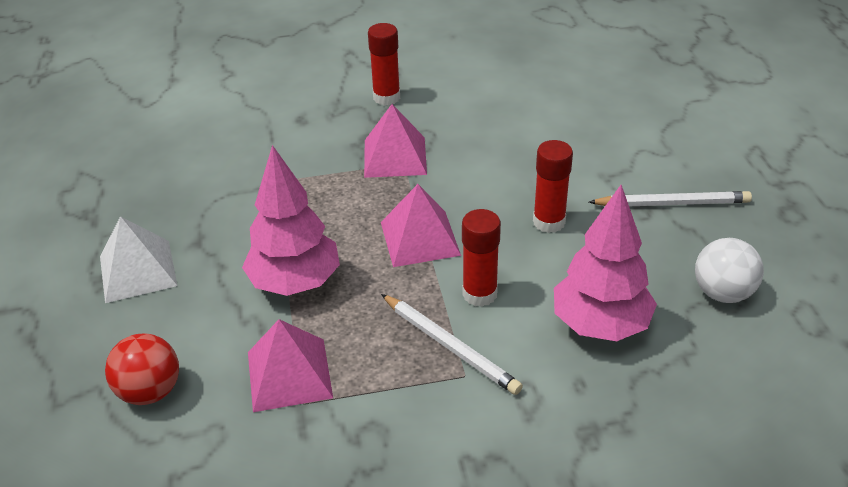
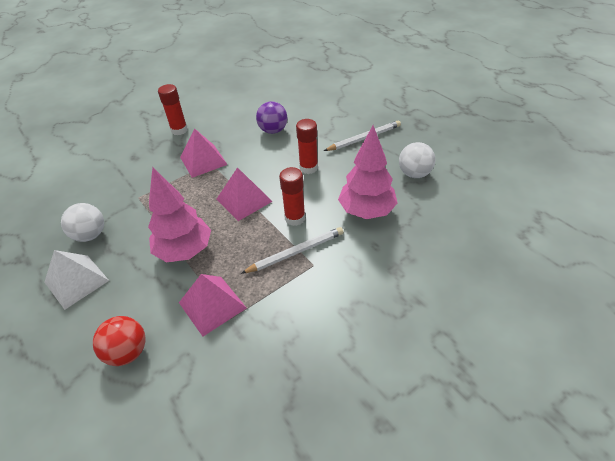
camera: 25 degrees left, 5 degrees up
(186, 213) = (90, 235): none -> white ball
(450, 346) = (296, 252): white pencil -> white pencil turned 45 degrees counterclockwise
(528, 142) = (273, 130): none -> purple ball

